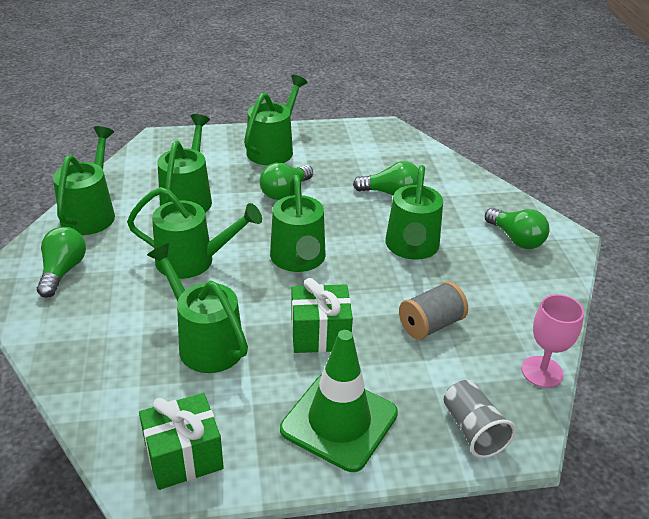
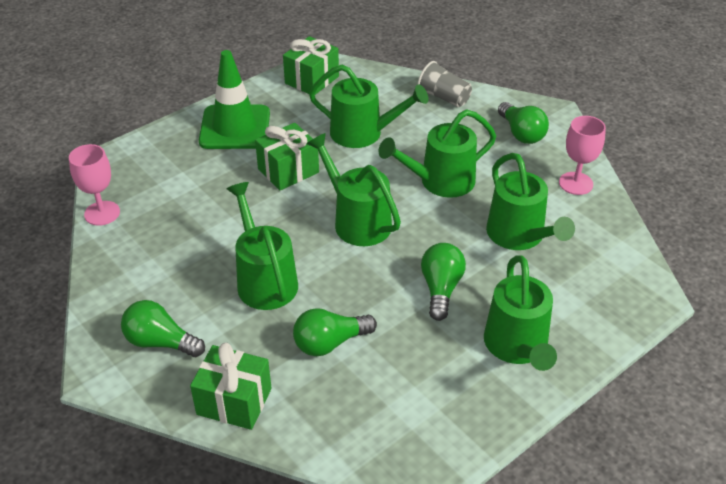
camera: 150 degrees right, 5 degrees up
(91, 213) = (576, 183): green watering can -> pink goblet
(430, 325) = (207, 213): grey spool -> none
(473, 430) = (143, 156): grey cup -> grey cup (444, 97)
(476, 189) = (234, 401): none -> green gift

